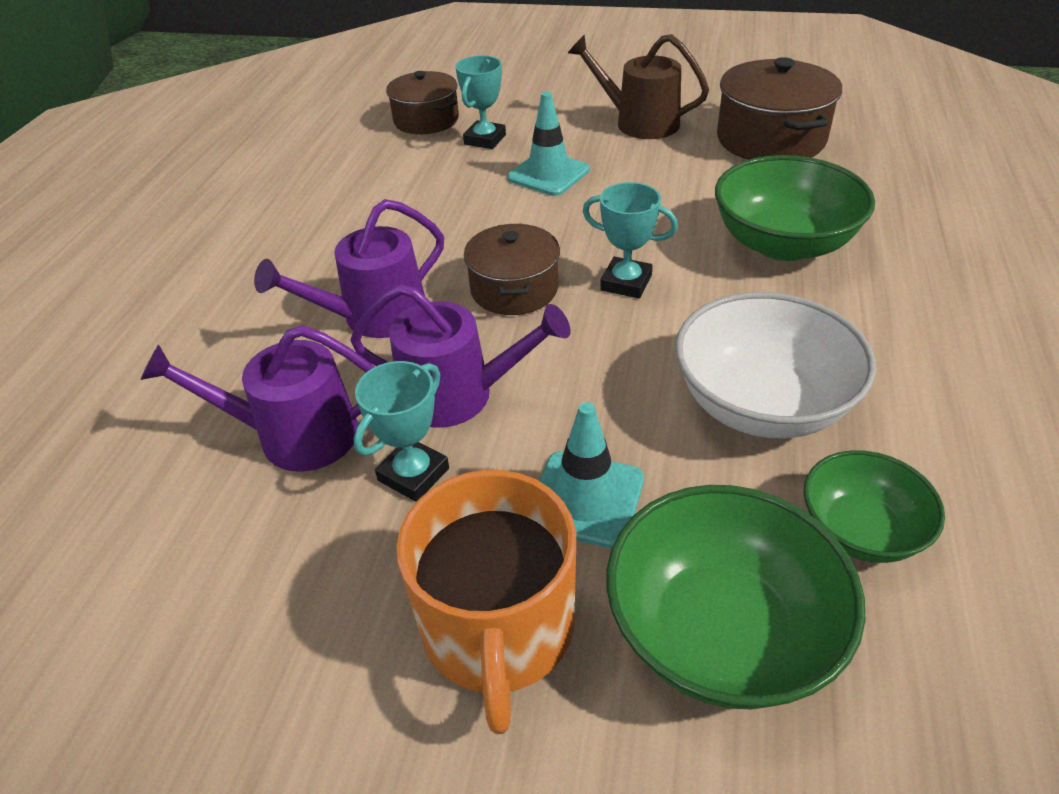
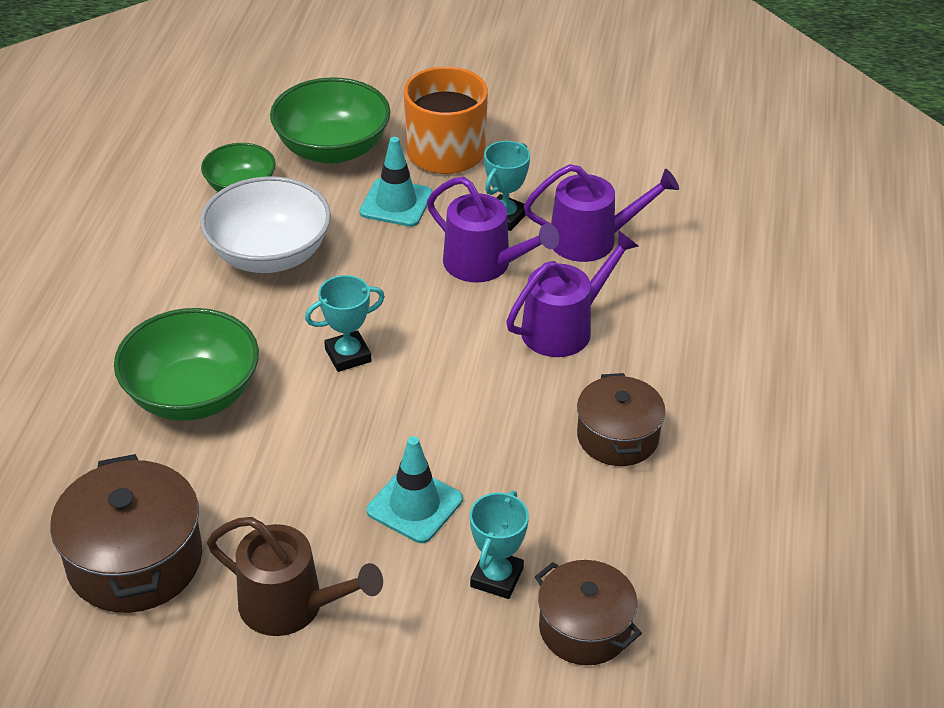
camera: 175 degrees right, 0 degrees up
(457, 395) = (484, 264): purple watering can -> purple watering can turned 150 degrees counterclockwise
(514, 289) = (447, 351): brown pot -> brown pot (617, 437)
(626, 283) = (348, 355): turquoise trophy -> turquoise trophy turned 45 degrees counterclockwise

